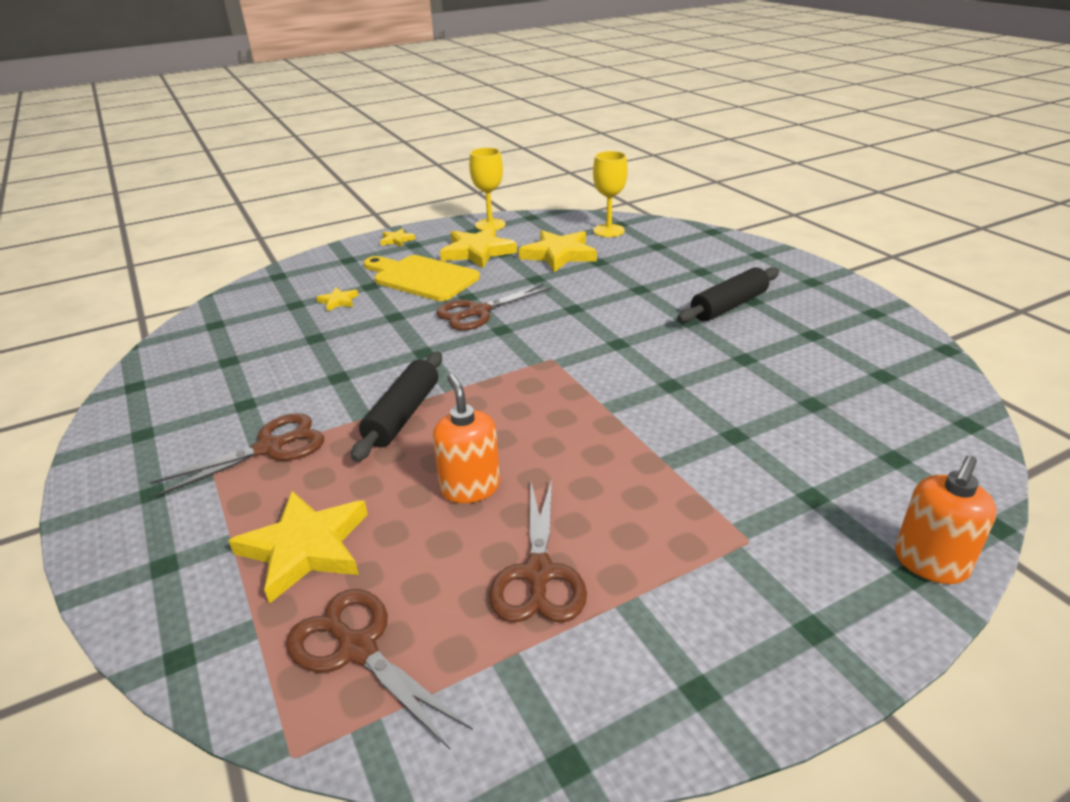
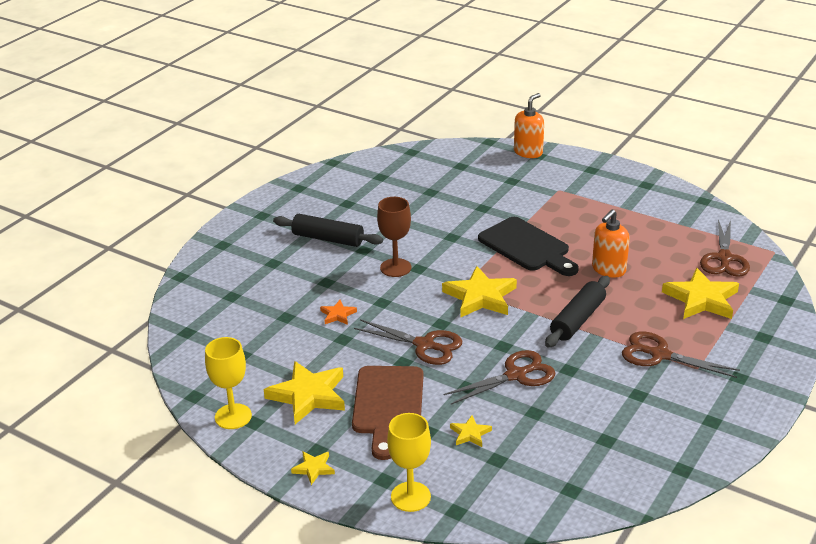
camera: 120 degrees left, 0 degrees up
(402, 415) = (578, 320): black rolling pin -> black rolling pin turned 45 degrees counterclockwise
(422, 278) = (388, 405): yellow cutting board -> brown cutting board
(538, 574) = (637, 231): brown scissors -> brown scissors (516, 375)
(559, 255) = (284, 343): yellow star -> yellow star (480, 297)
(575, 283) = (338, 315): none -> orange star
(594, 436) = (527, 247): none -> black cutting board
(608, 231) = (209, 332): yellow goblet -> yellow goblet (410, 497)
(631, 330) = (395, 268): none -> brown goblet
(930, 563) = (528, 152): orange soap dispenser -> orange soap dispenser turned 60 degrees counterclockwise

